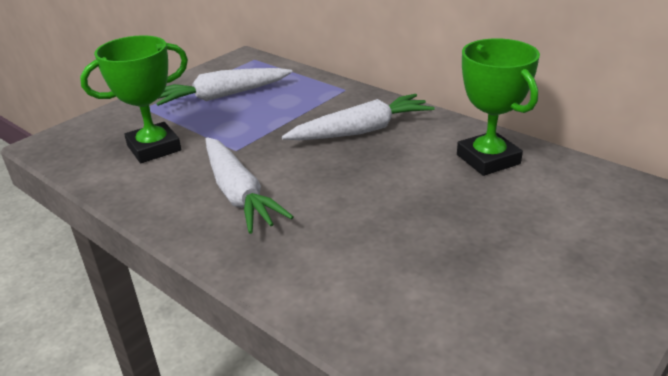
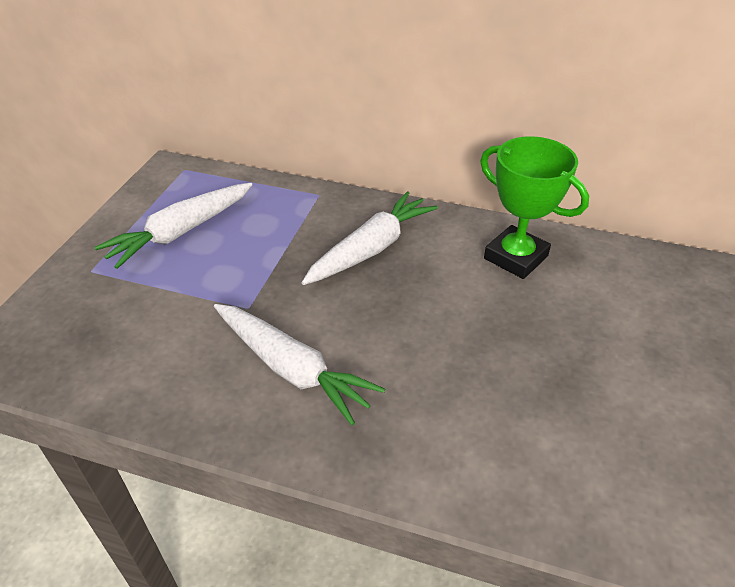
camera: 25 degrees left, 10 degrees up
(154, 148) = (145, 329): green trophy -> none

